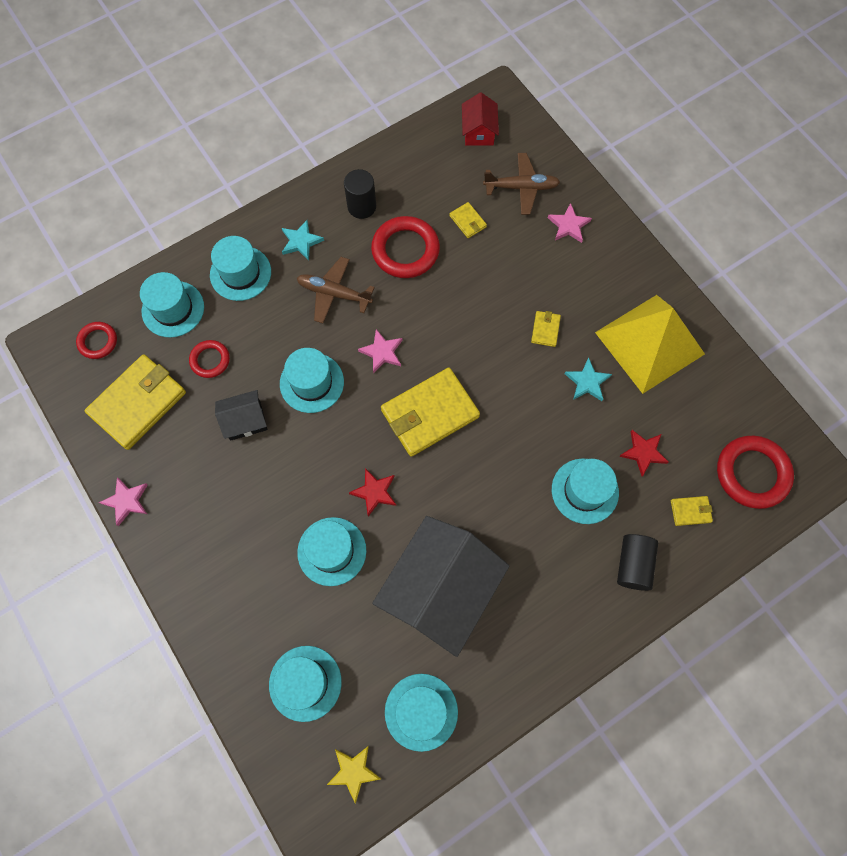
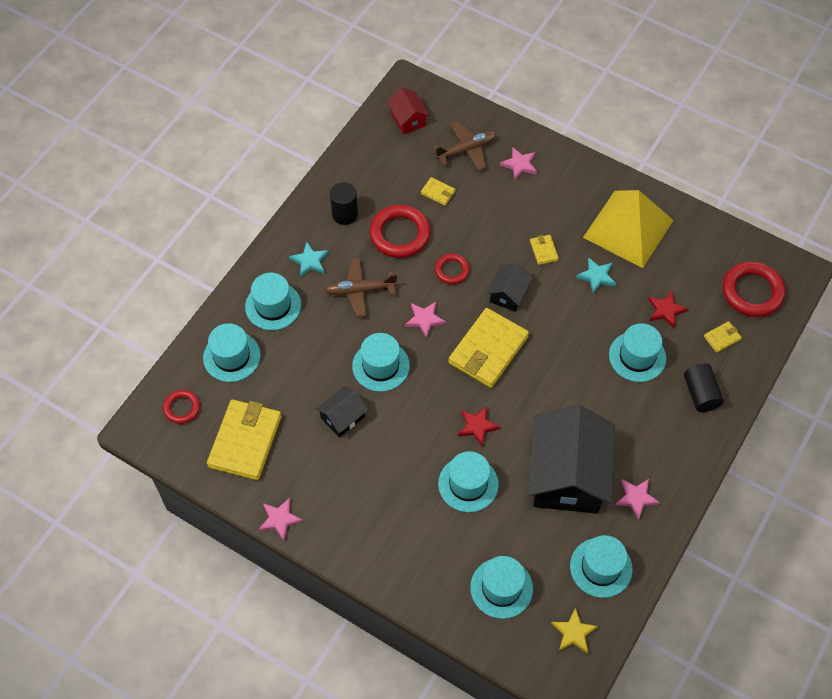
camera: 25 degrees left, 10 degrees down
(210, 360) = (286, 383): red ring -> red ring (452, 270)
(483, 361) = (508, 294): none -> black house
(500, 651) = (636, 498): none -> pink star

